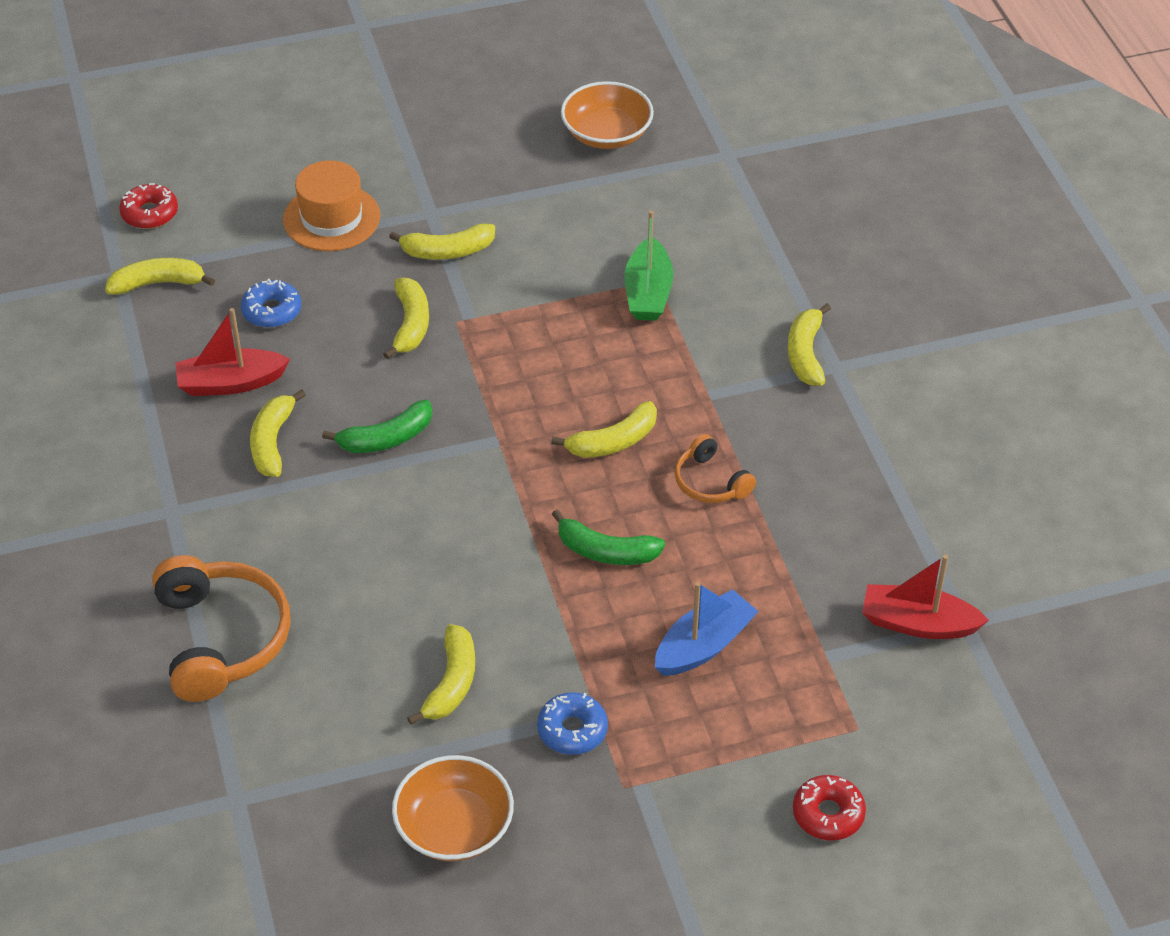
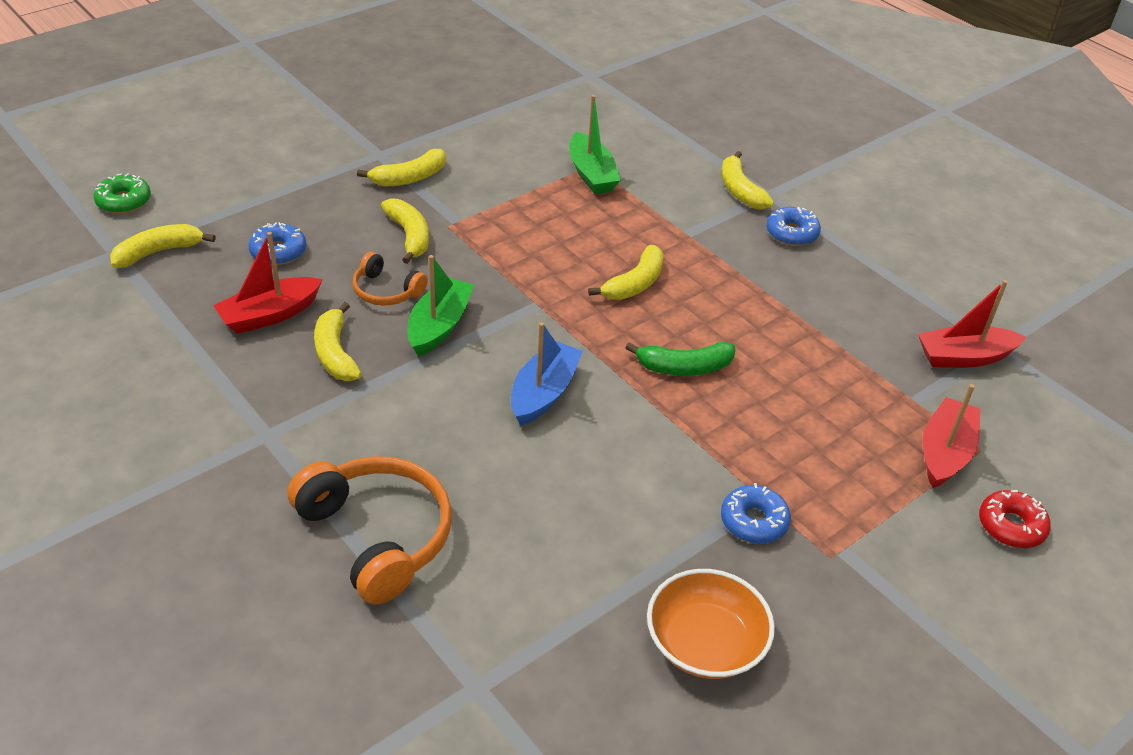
camera: 25 degrees left, 5 degrees down
(150, 213) = (124, 201): red donut -> green donut
(331, 218) = (294, 174): orange hat -> none
(386, 438) = (439, 326): green banana -> green boat
(451, 683) = (621, 512): yellow banana -> none
(606, 134) = (489, 78): orange bowl -> none
(704, 645) = (814, 419): blue boat -> blue boat (544, 393)
(710, 482) = (732, 295): orange headphones -> orange headphones (386, 291)
(816, 720) = (945, 453): none -> red boat
(828, 424) = (792, 233): none -> blue donut

